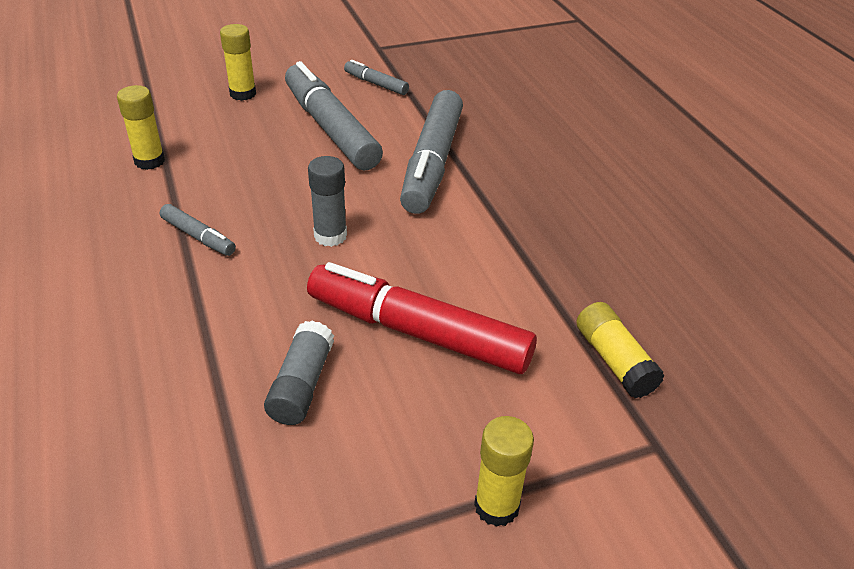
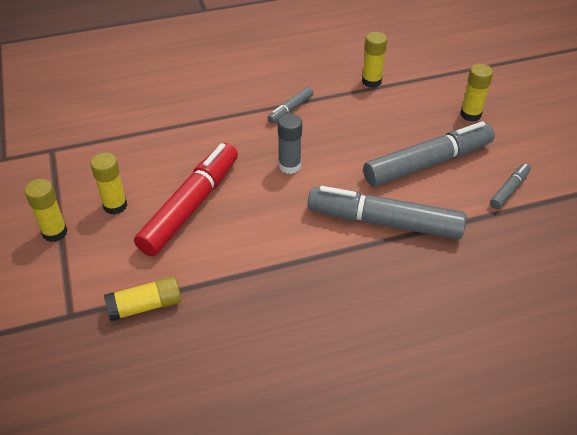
camera: 95 degrees right, 5 degrees up
(301, 385) = (158, 157): grey glue stick -> none
(423, 428) = (115, 206): none -> yellow glue stick

